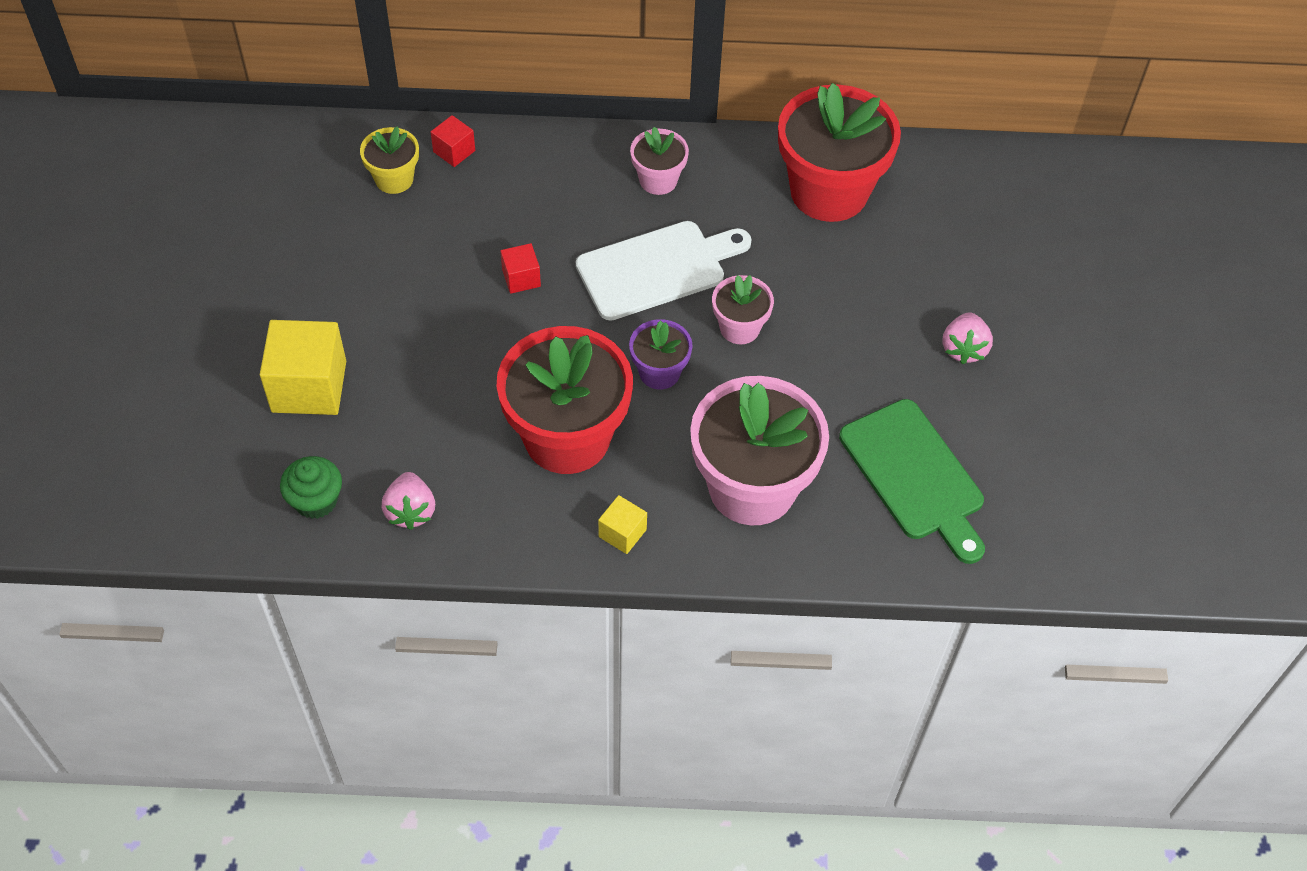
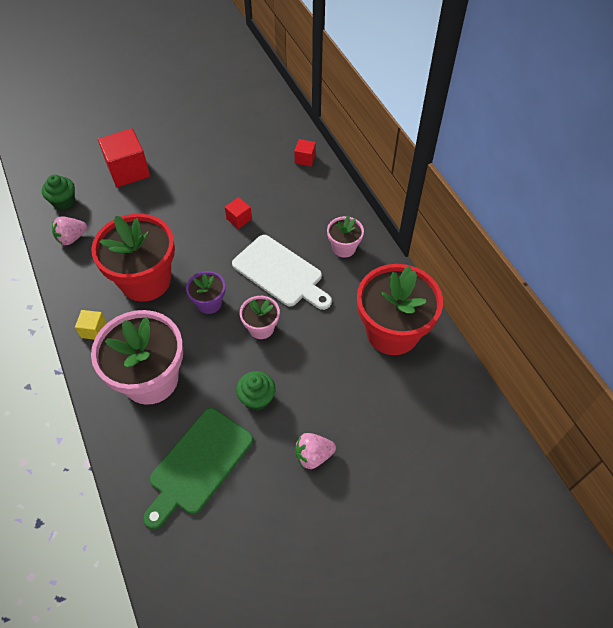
camera: 65 degrees right, 0 degrees up
(309, 386) = (128, 170): yellow cube -> red cube
(394, 179) = (272, 145): yellow flower pot -> none
(850, 375) = (257, 398): none -> green cupcake

